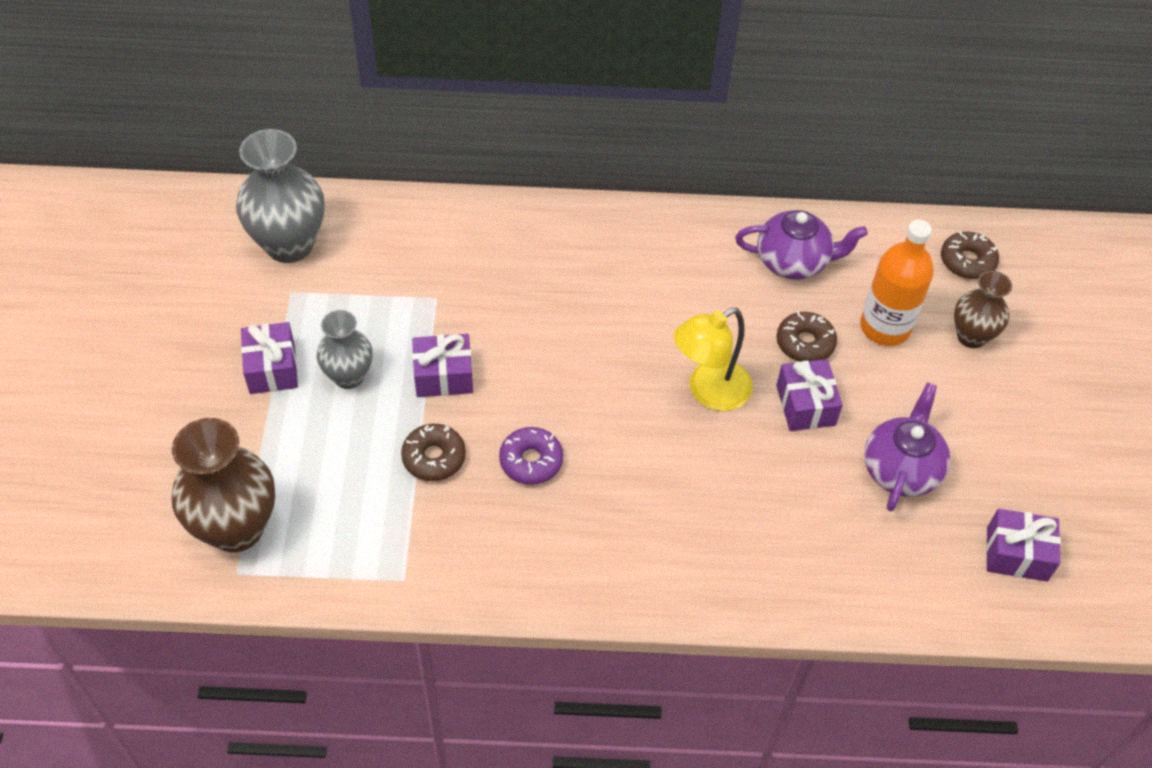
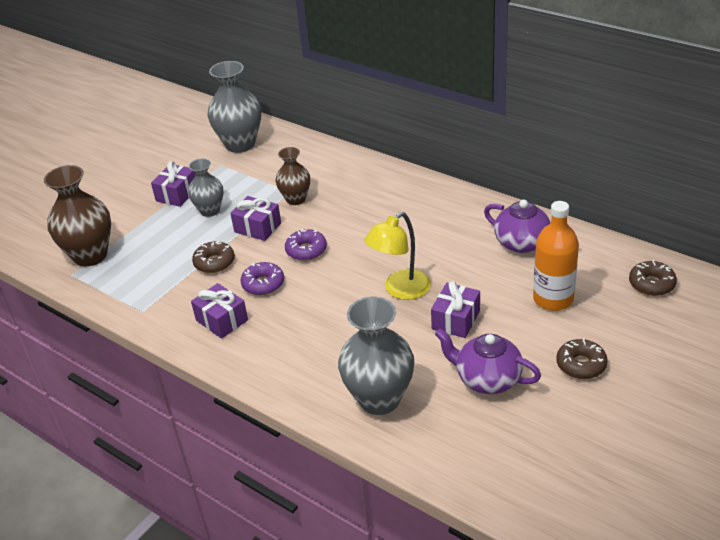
camera: 40 degrees right, 15 degrees down
(541, 384) = (306, 250): none -> purple donut
(709, 392) = (400, 290): yellow lamp -> yellow lamp turned 45 degrees counterclockwise
(805, 343) = (488, 288): brown donut -> brown donut (581, 365)
(811, 555) = (379, 399): none -> grey vase
(901, 469) = (487, 379): purple teapot -> purple teapot turned 120 degrees counterclockwise
(971, 336) = (613, 326): brown vase -> brown vase (295, 199)
(1016, 554) = (524, 462): purple gift -> purple gift (222, 320)

